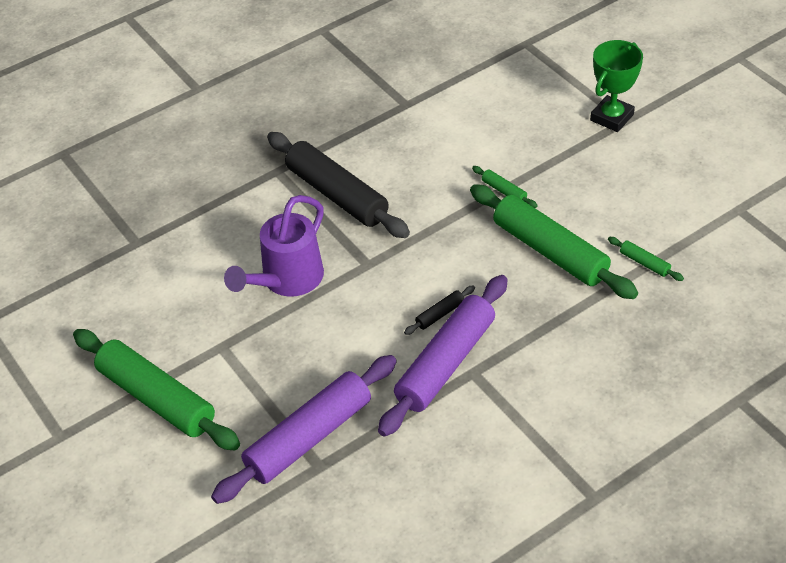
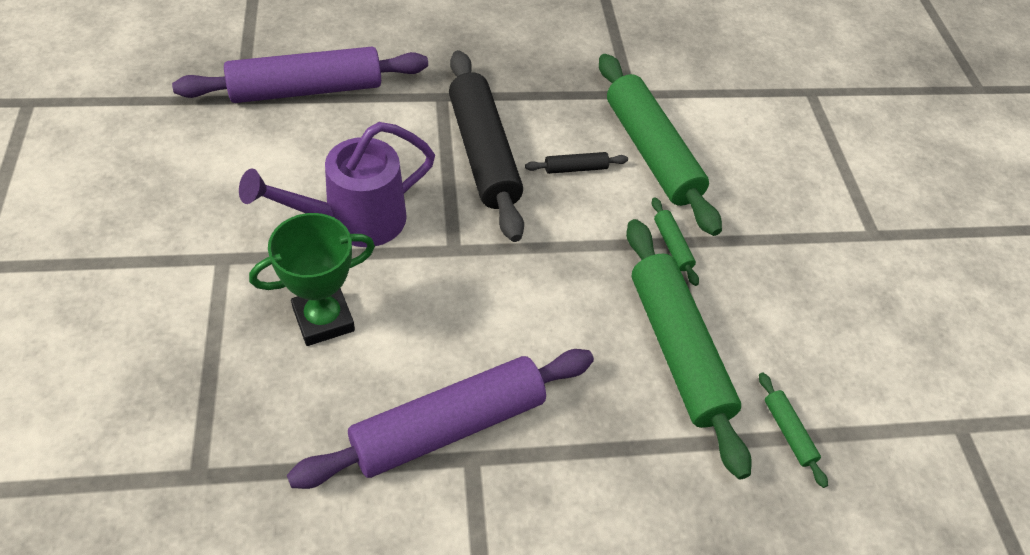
camera: 20 degrees right, 5 degrees up
(156, 398) = (105, 281): green rolling pin -> green rolling pin (651, 152)
(309, 437) = (218, 430): purple rolling pin -> purple rolling pin (306, 90)
(440, 314) = (489, 357): black rolling pin -> black rolling pin (575, 168)
(611, 117) = (860, 223): green trophy -> green trophy (323, 319)

